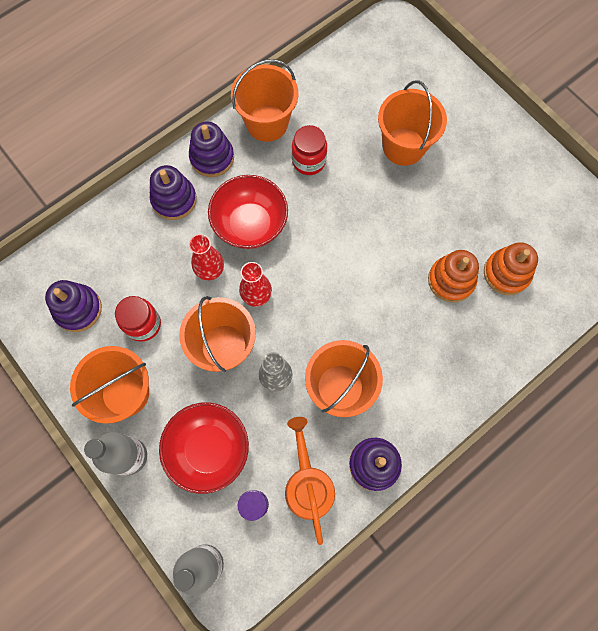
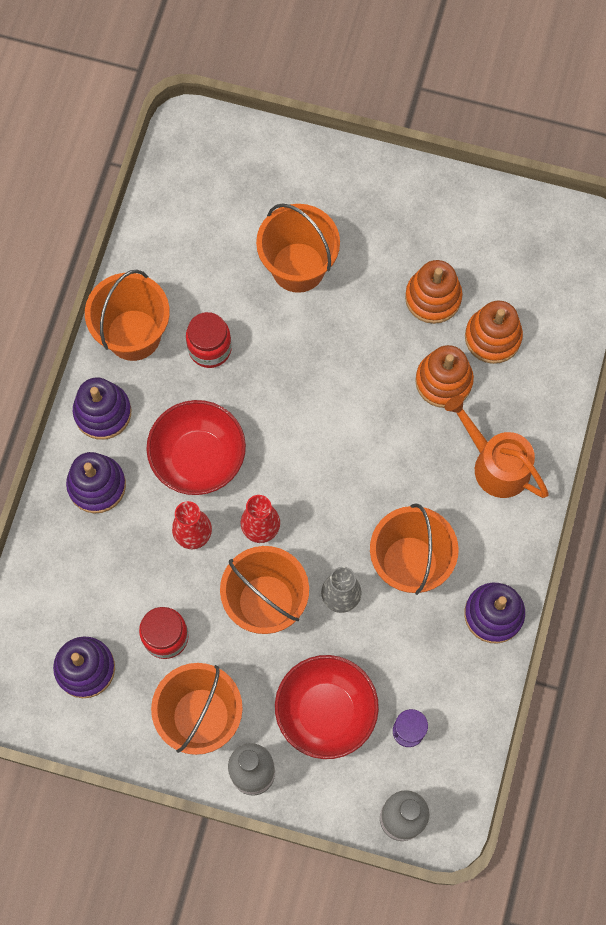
camera: 35 degrees left, 0 degrees up
(308, 484) = (445, 676): orange watering can -> orange watering can (495, 463)
(482, 221) = (433, 297): none -> orange stacking toy

